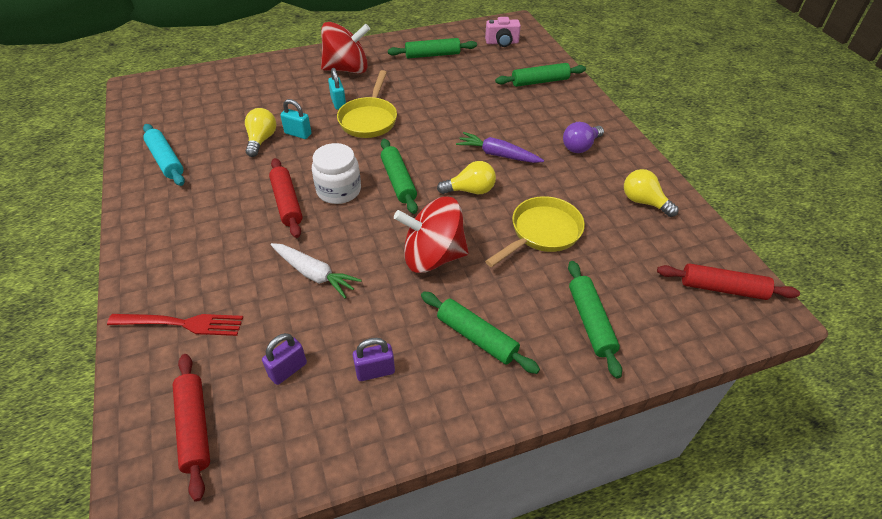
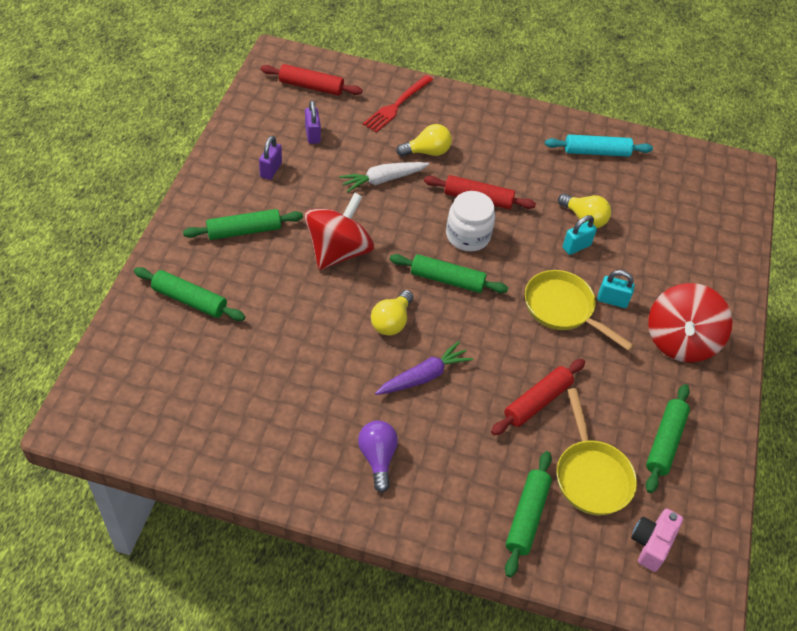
camera: 120 degrees right, 5 degrees up
(542, 233) = (297, 335): yellow pan -> yellow pan (591, 475)
(644, 202) = (258, 444): yellow light bulb -> yellow light bulb (427, 152)
(722, 288) = (124, 411): red rolling pin -> red rolling pin (537, 401)

